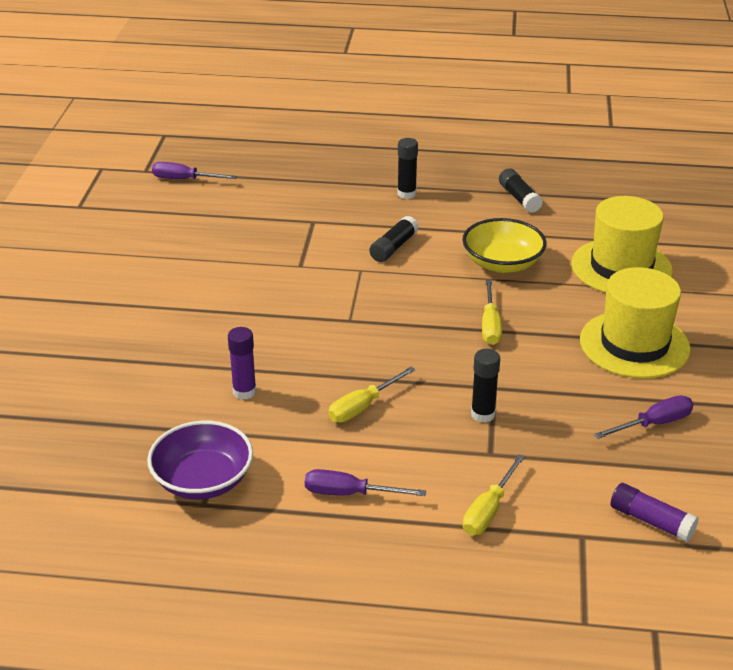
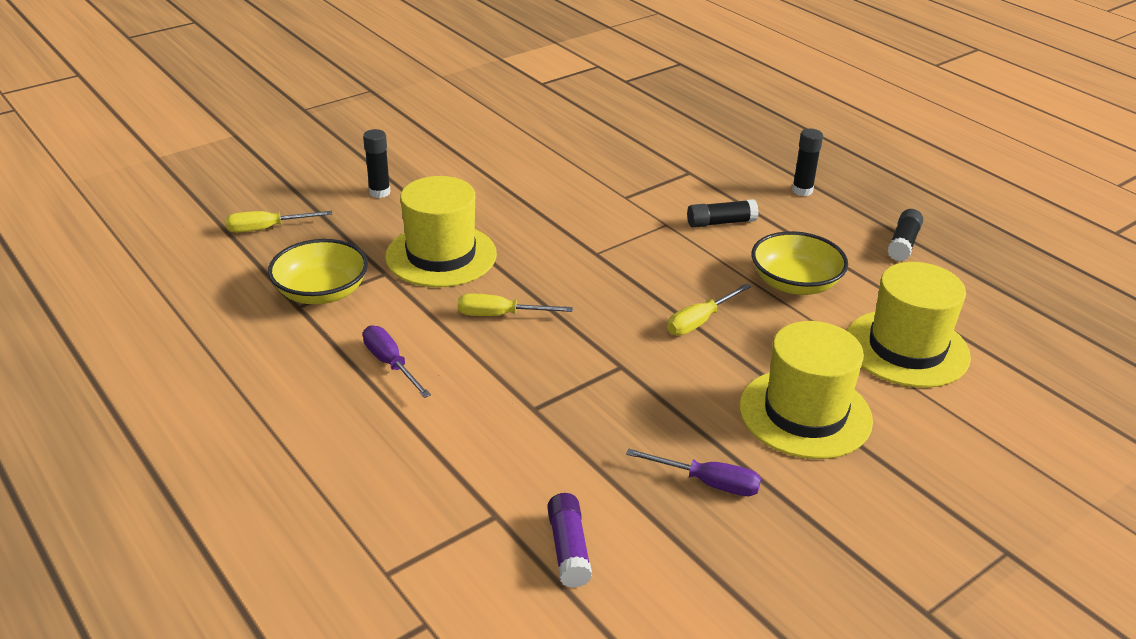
camera: 45 degrees right, 0 degrees up
(184, 179) = (642, 99): purple screwdriver -> none
(203, 480) = (321, 292): purple bowl -> yellow bowl
(244, 392) = (441, 255): purple glue stick -> yellow hat
(483, 414) = (577, 378): black glue stick -> black glue stick (379, 192)
(488, 510) = (461, 444): yellow screwdriver -> yellow screwdriver (267, 228)

